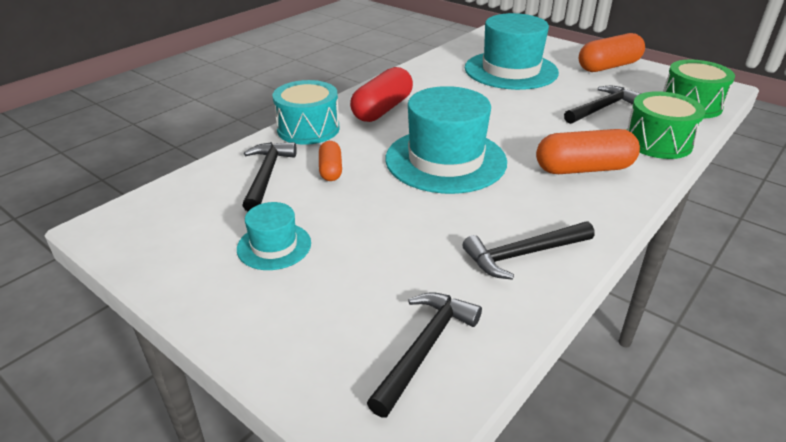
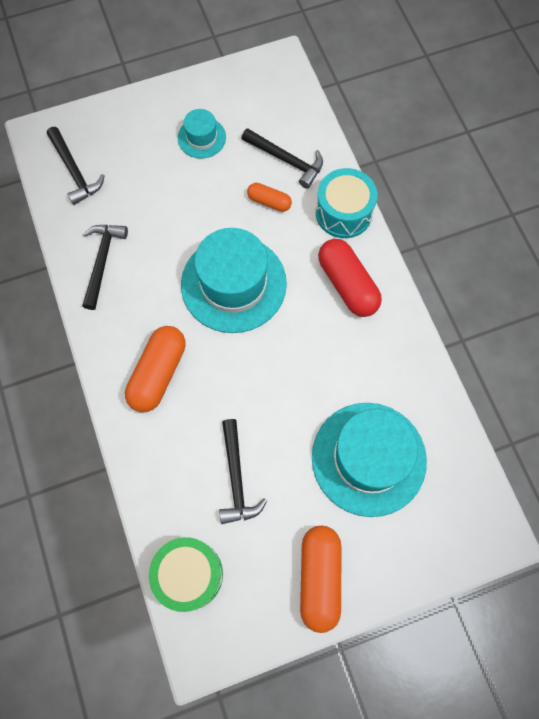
camera: 120 degrees right, 35 degrees up
(657, 142) = (153, 470): green drum -> none

